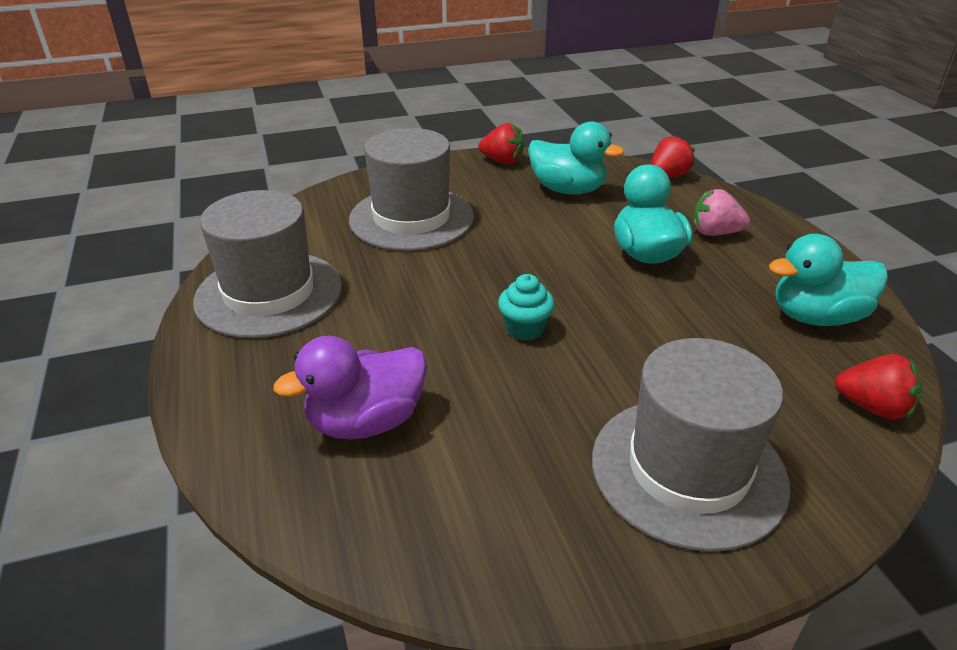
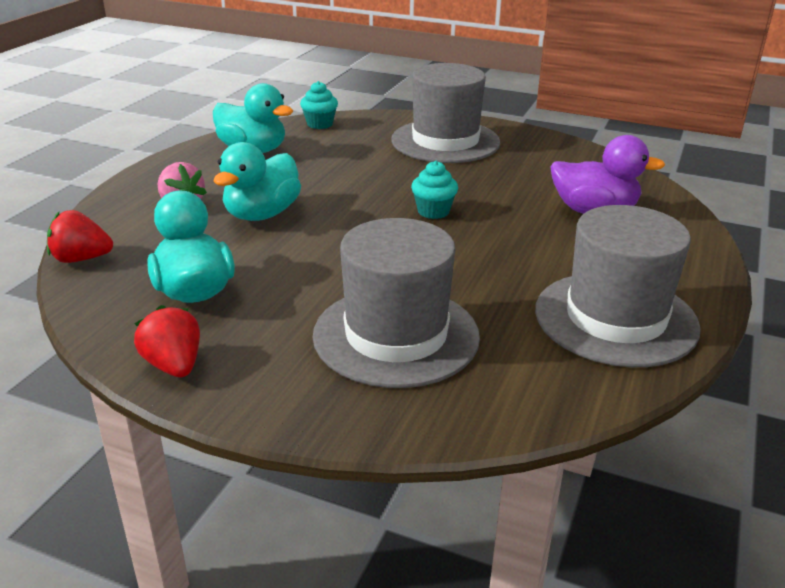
camera: 140 degrees left, 5 degrees down
(872, 407) = (320, 124): red strawberry -> turquoise cupcake

